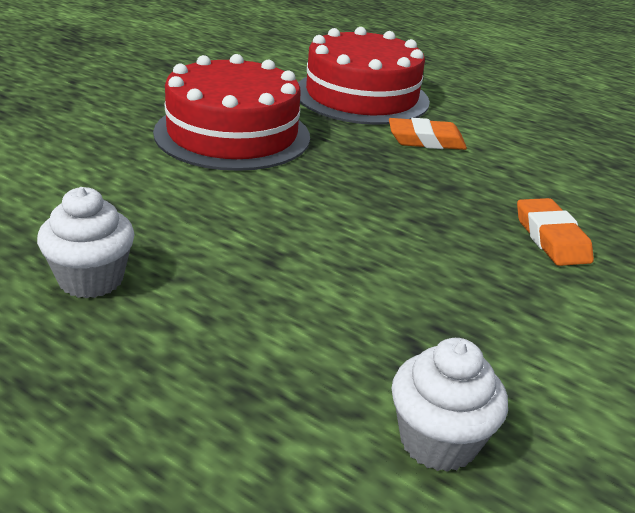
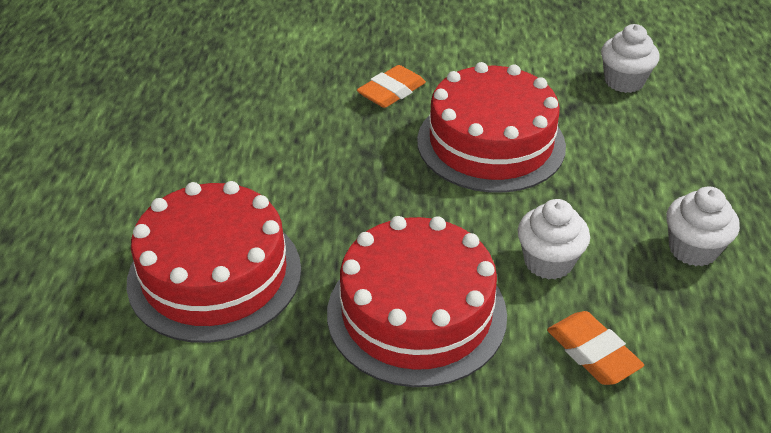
camera: 120 degrees left, 10 degrees up
(199, 200) = (548, 262): none -> white cupcake
(398, 253) = (491, 143): none -> red cake
(426, 140) = (288, 192): orange eraser -> orange eraser (592, 353)

